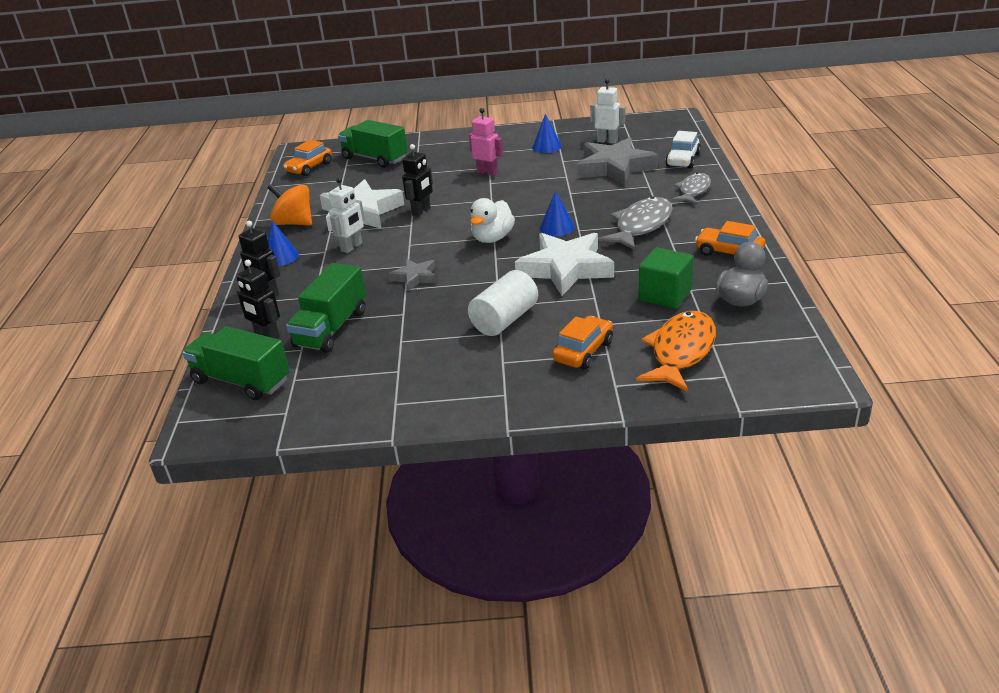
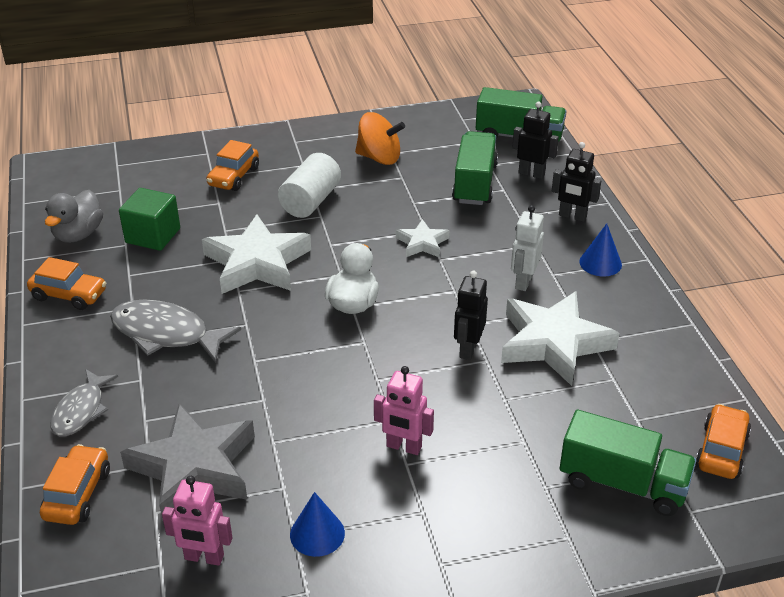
camera: 165 degrees right, 5 degrees up
(294, 223) = (633, 319): orange spinning top -> orange spinning top (379, 158)
(415, 277) = (422, 243): grey star -> white star
(557, 227) = (274, 326): blue cone -> none
(607, 141) = (204, 557): white robot -> pink robot
(641, 226) = (166, 334): grey fish -> grey fish turned 90 degrees clockwise
(680, 351) = (149, 181): orange fish -> none
(683, 160) = (77, 494): white car -> orange car

